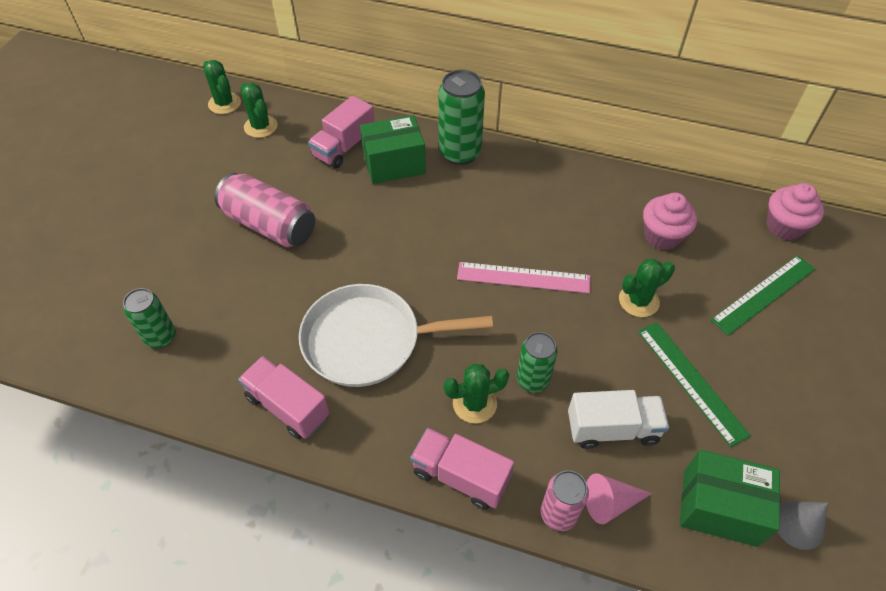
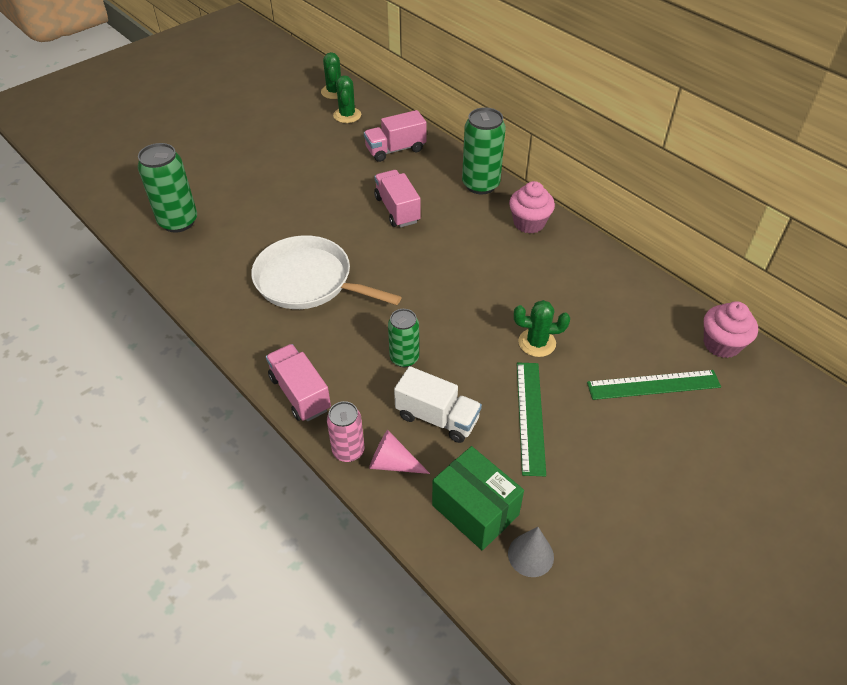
camera: 30 degrees right, 5 degrees down
(161, 337) = (178, 222): green can -> green can, size x1.60
(269, 225) = (301, 181): pink can -> none
(288, 406) = (222, 297): pink truck -> pink truck (397, 210)
(394, 164) = (423, 174): green box -> none
(474, 403) = (349, 353): green cactus -> none
(523, 277) = (456, 288): pink ruler -> none
(662, 236) = (599, 306): pink cupcake -> pink cupcake (529, 223)

